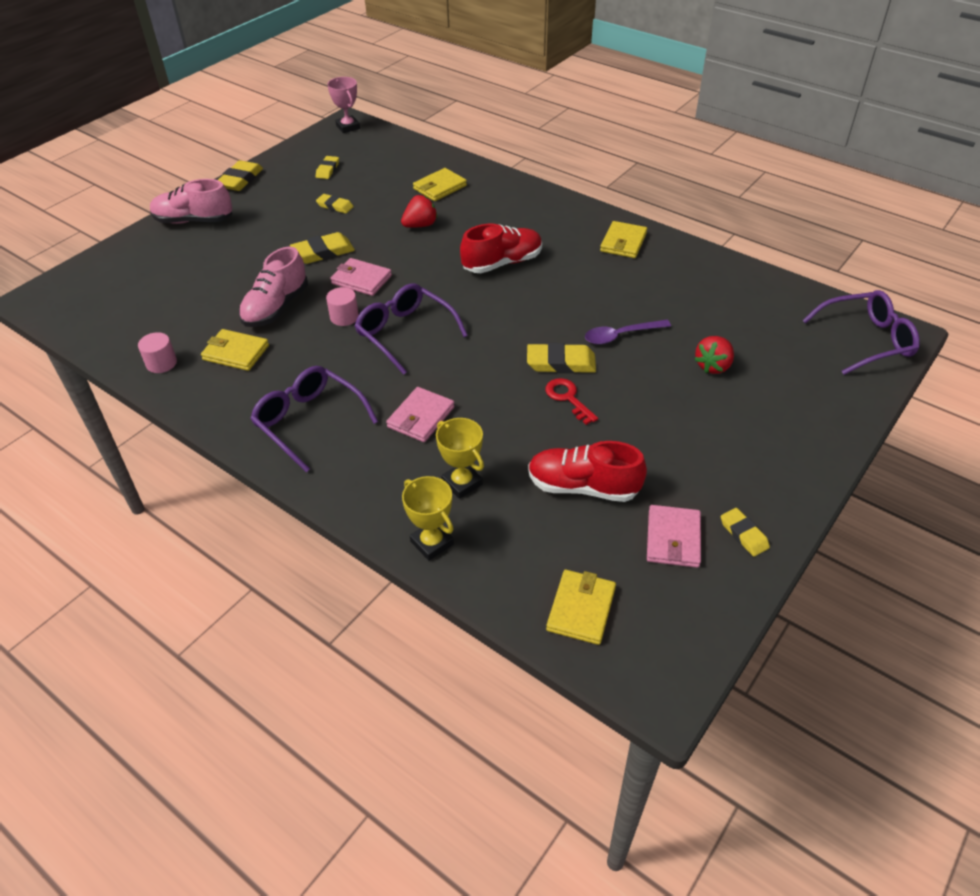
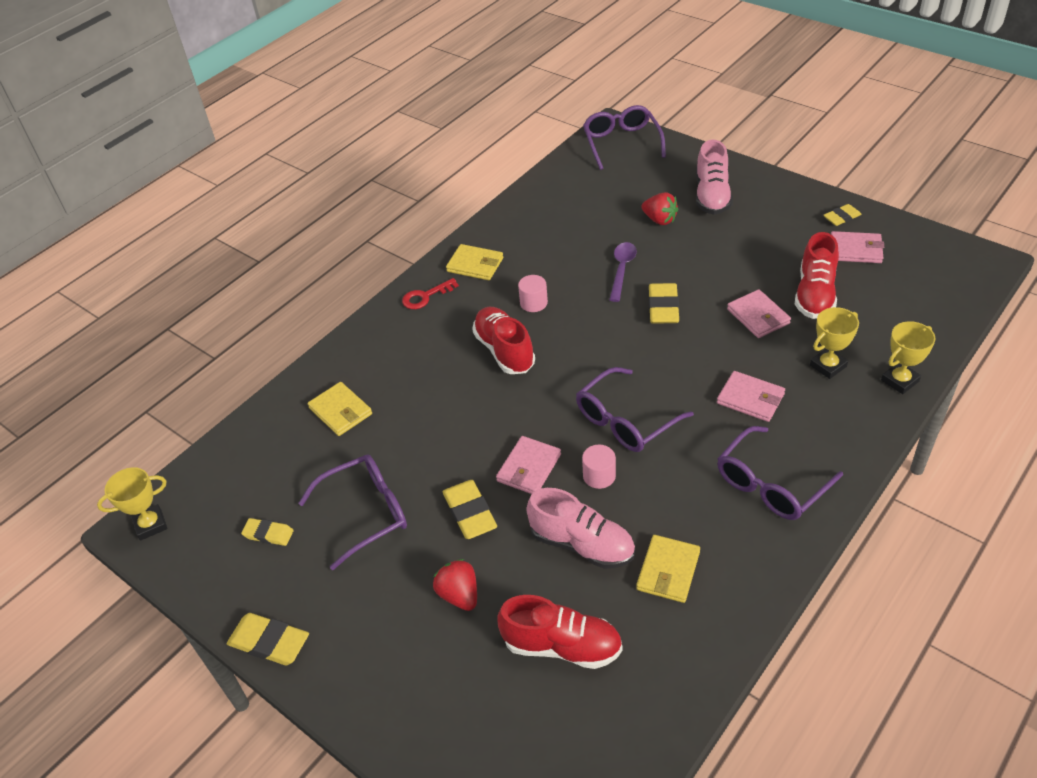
camera: 85 degrees left, 0 degrees up
(161, 363) = (694, 647): pink cylinder -> pink cylinder (533, 303)
(189, 298) = (562, 646): none -> red shoe
(194, 221) = (374, 683): pink shoe -> pink shoe (712, 196)
(335, 206) = (365, 513): yellow eraser -> purple glasses
(348, 127) = (150, 525): pink trophy -> yellow trophy
(420, 225) = (422, 423): red strawberry -> red strawberry (459, 595)
(545, 434) = (758, 316): none -> pink wallet
(568, 398) = (710, 303): red key -> red key (425, 296)
(581, 609) = (936, 296): yellow wallet -> none
(621, 335) = (622, 270): purple spoon -> purple spoon turned 150 degrees counterclockwise

